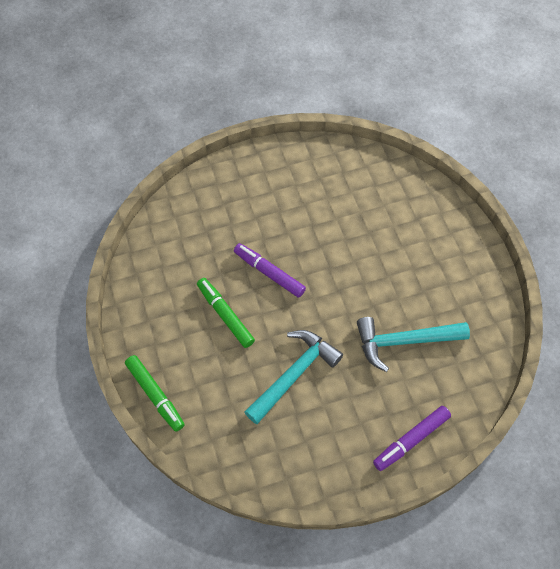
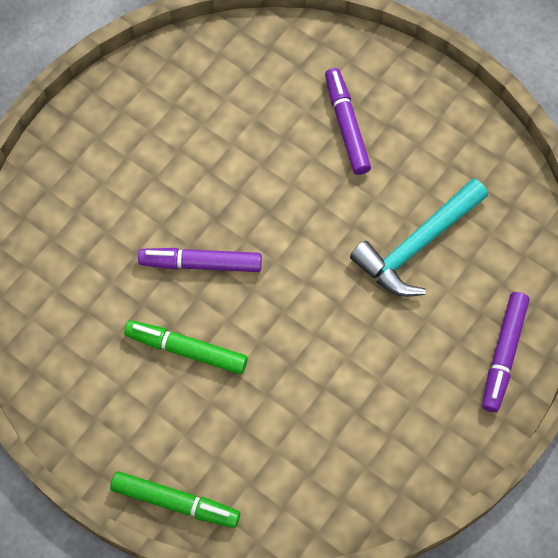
camera: 35 degrees left, 5 degrees up
(294, 374) = (321, 367): turquoise hammer -> none
(411, 247) = (346, 125): none -> purple marker

